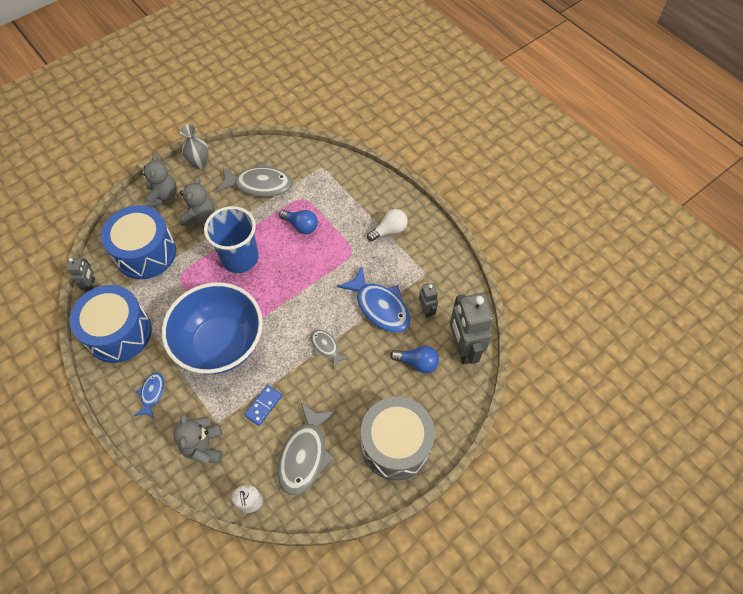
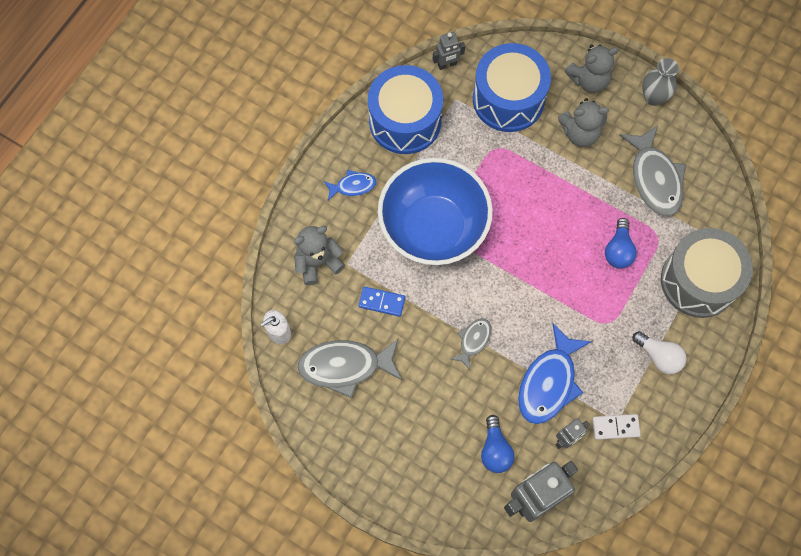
camera: 70 degrees right, 10 degrees up
(240, 258) = (545, 201): blue cup -> none
(396, 445) = (390, 458): grey drum -> grey drum (698, 281)
(429, 276) = (615, 427): none -> white domino

